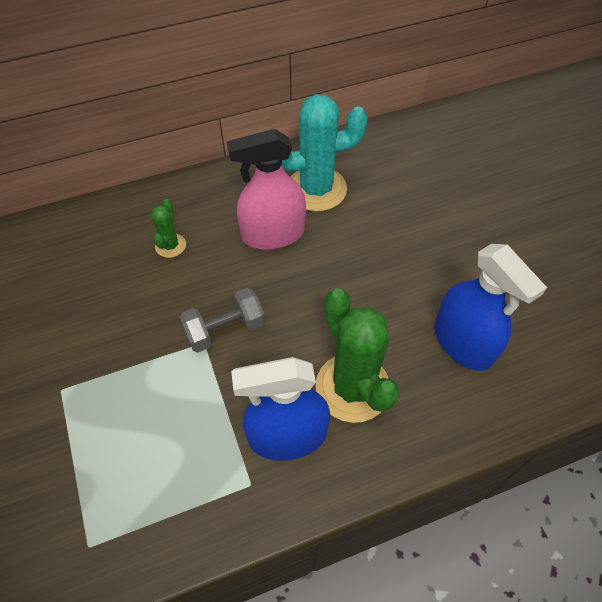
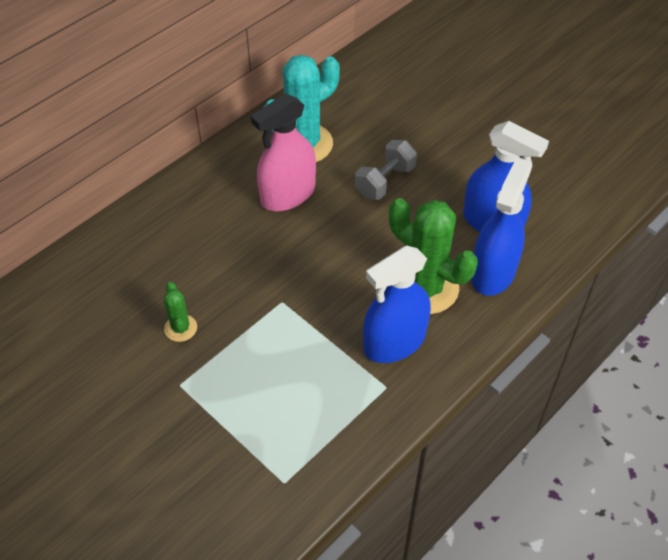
camera: 25 degrees left, 5 degrees down
(170, 245) = (200, 236): green cactus -> green cactus (180, 328)
(225, 330) = (294, 285): grey dumbbell -> grey dumbbell (385, 181)
(434, 400) = (493, 272): none -> blue spray bottle

